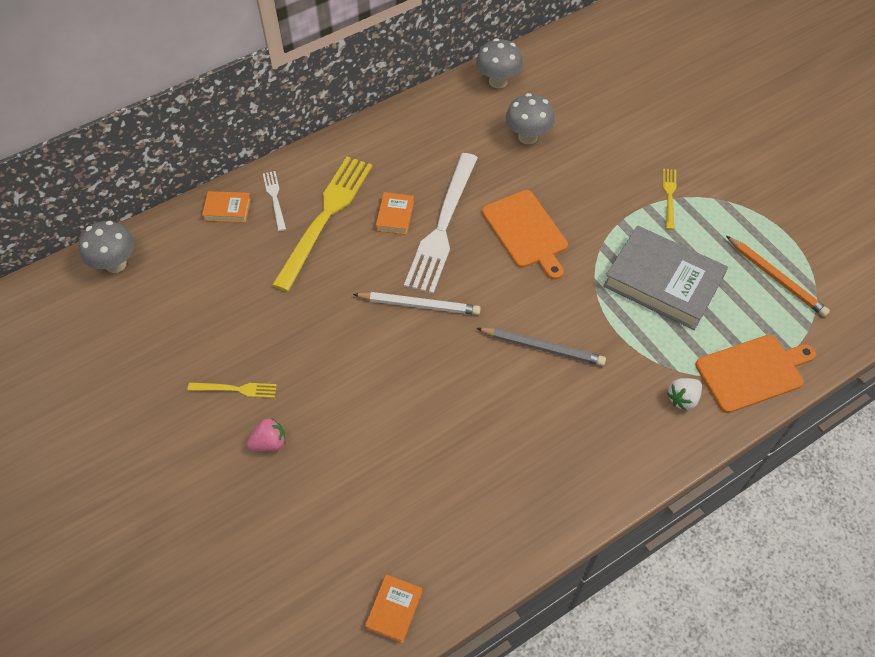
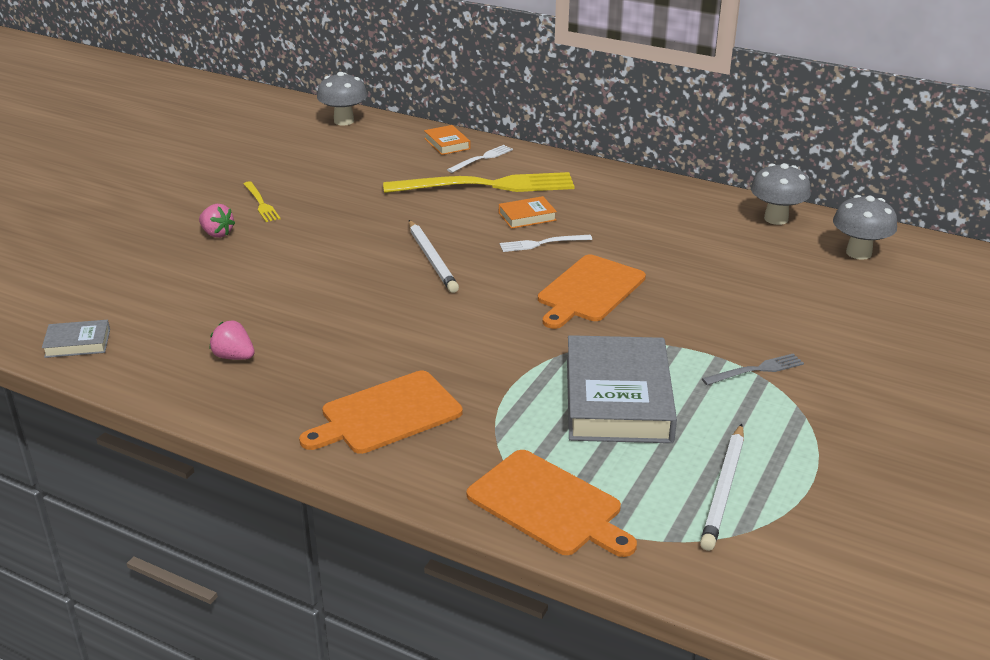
camera: 60 degrees right, 25 degrees down
(394, 609) = (77, 343): orange book -> grey book
(442, 226) = (542, 243): white fork -> white fork, size x0.45
(484, 494) = (234, 357): none -> pink strawberry
(527, 137) = (722, 256): grey mushroom -> grey mushroom (858, 253)
(542, 348) = (444, 342): grey pencil -> none
(613, 421) = (387, 414): none -> orange cutting board
(669, 196) = (756, 370): yellow fork -> grey fork
(682, 399) = (458, 457): white strawberry -> none
(776, 278) = (724, 489): orange pencil -> white pencil

